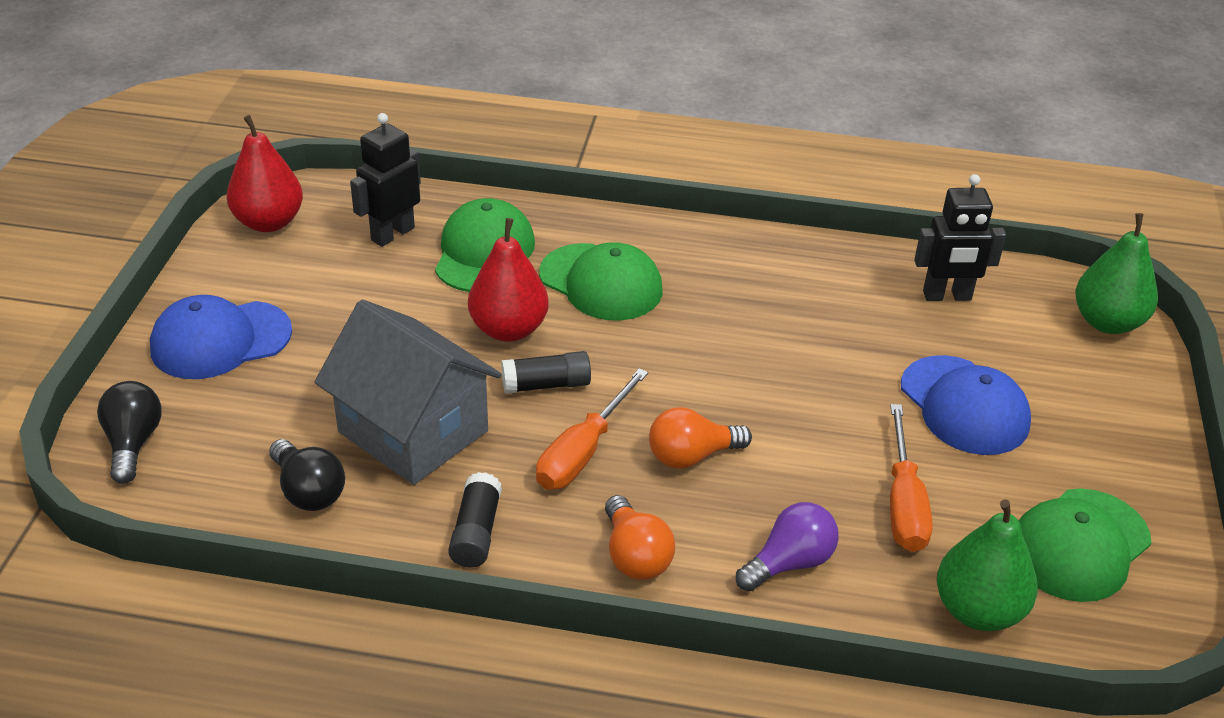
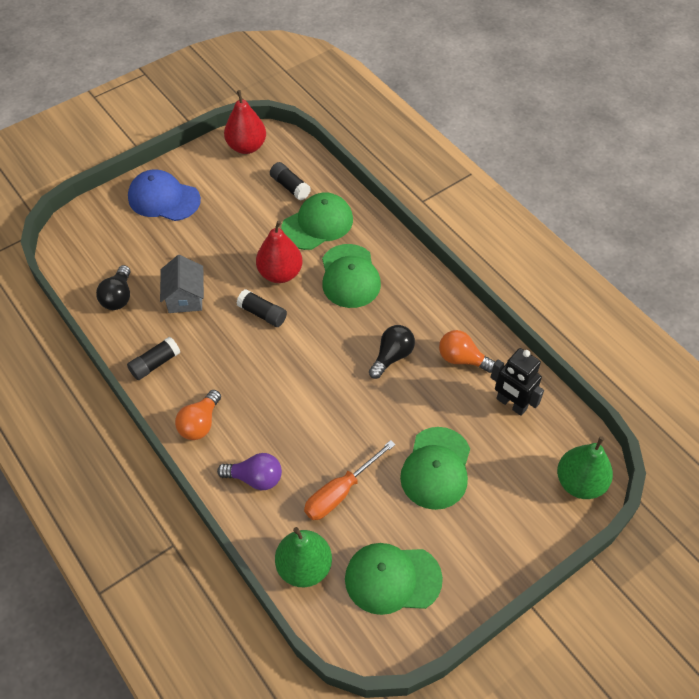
camera: 45 degrees right, 15 degrees up
(133, 443) = (84, 228): black light bulb -> black light bulb (392, 356)
(392, 234) = (290, 187): black robot -> black glue stick
(413, 431) = (185, 297): grey house -> grey house, size x0.60
(583, 452) = (238, 358): orange screwdriver -> none
(691, 456) = (279, 395): orange light bulb -> orange light bulb (462, 359)
(964, 406) = (436, 468): blue cap -> green cap

